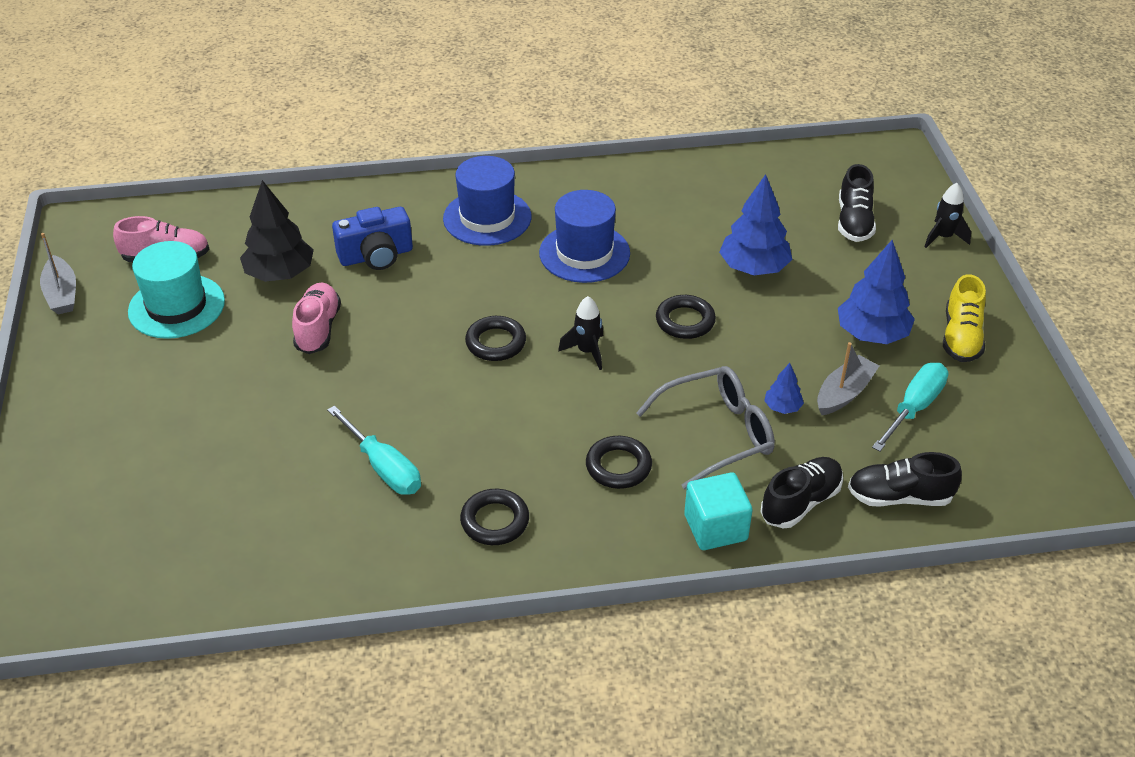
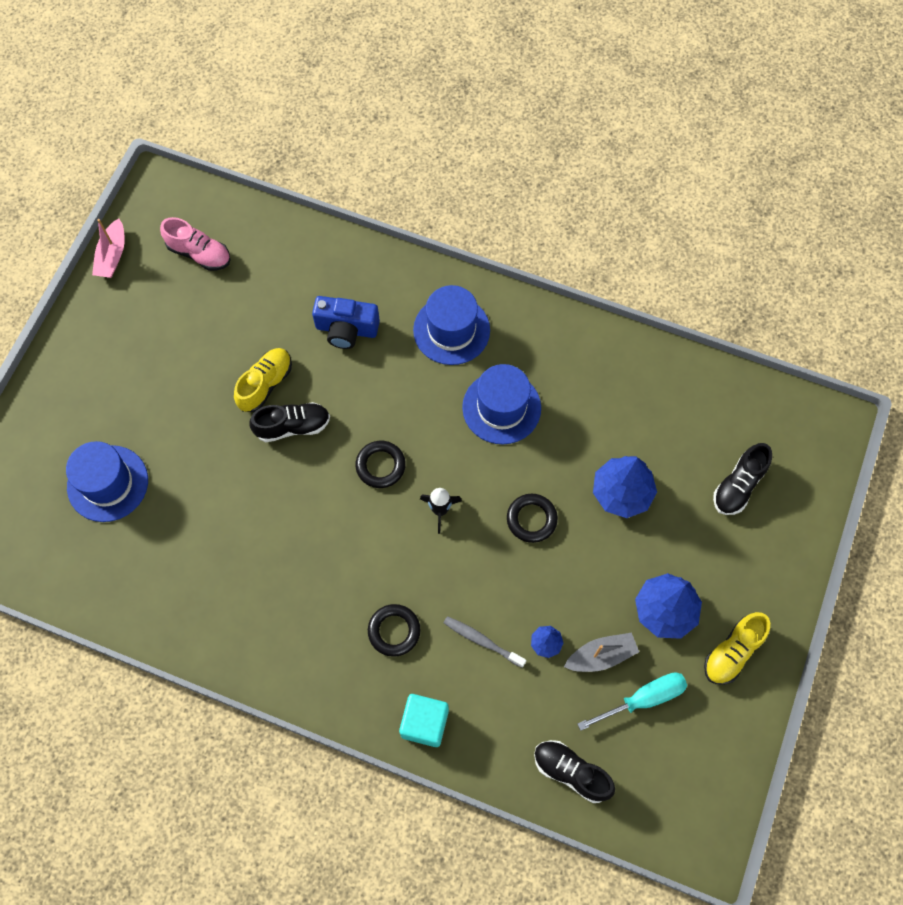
camera: 30 degrees right, 25 degrees up
(62, 294) = (112, 256): grey boat -> pink boat
(176, 306) = (182, 309): turquoise hat -> none
(186, 482) = (107, 483): none -> blue hat
(280, 274) = (268, 313): black tree -> none
(318, 329) = (265, 384): pink shoe -> yellow shoe
(383, 467) = (238, 542): turquoise screwdriver -> none
(495, 521) = (283, 631): black ring -> none
(717, 434) = (482, 641): grey glasses -> grey toothbrush
(800, 503) = (498, 736): black shoe -> black shoe (292, 426)
(943, 237) = (800, 541): black rocket -> none

